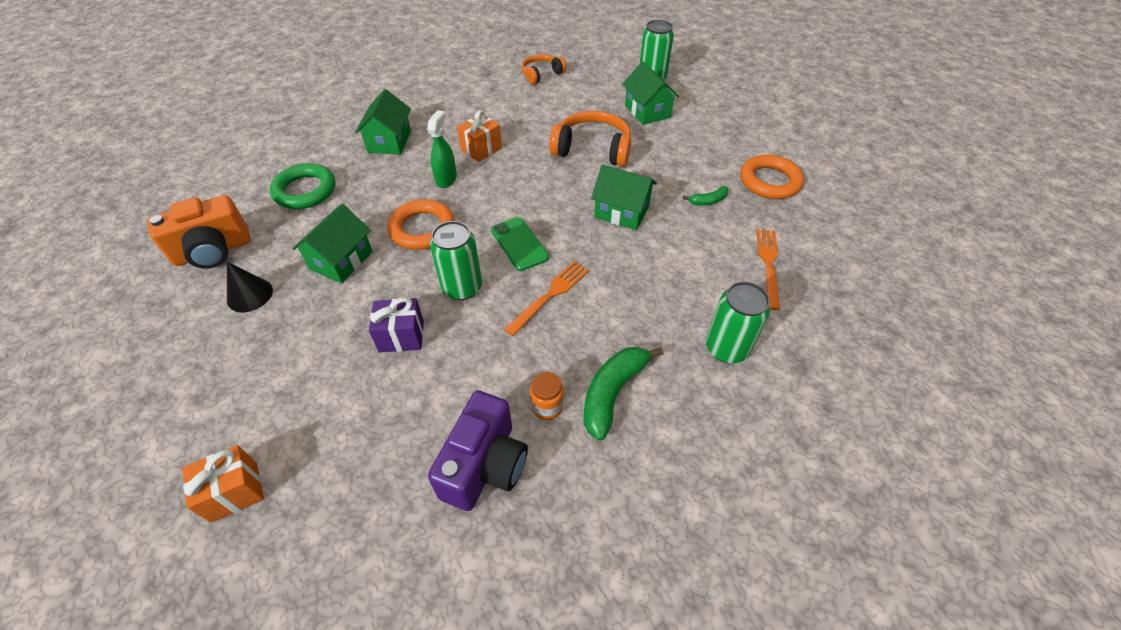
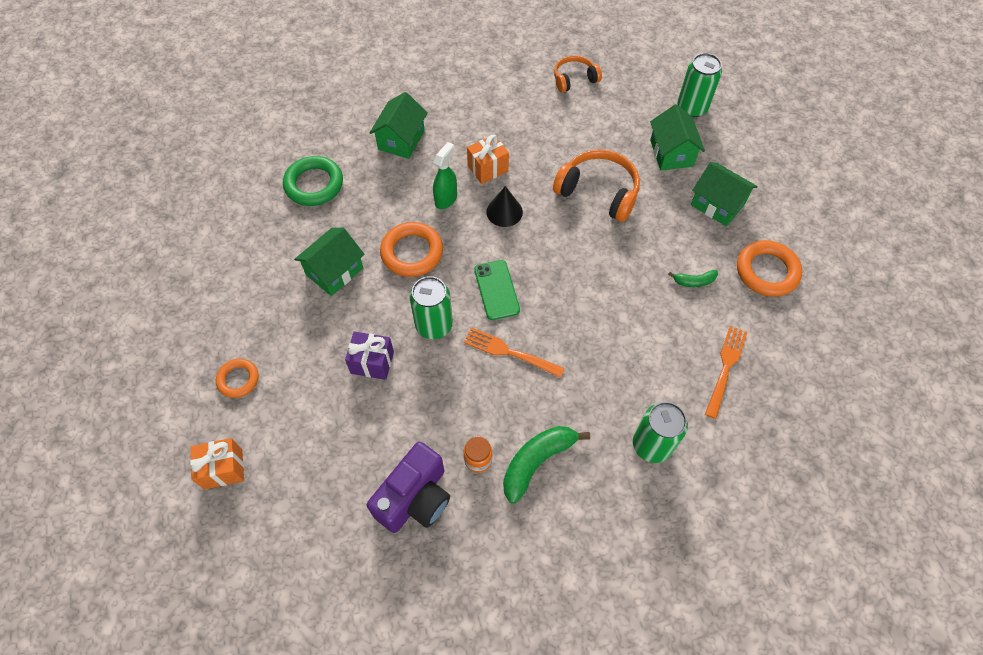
camera: 15 degrees right, 10 degrees up
(213, 251) = (227, 236): orange camera -> none
(243, 387) = (238, 379): none -> orange ring
(250, 295) = (253, 290): black cone -> black cone (504, 212)
(550, 295) = (510, 352): orange fork -> orange fork turned 120 degrees counterclockwise
(621, 212) = (603, 275): green house -> green house (717, 204)

